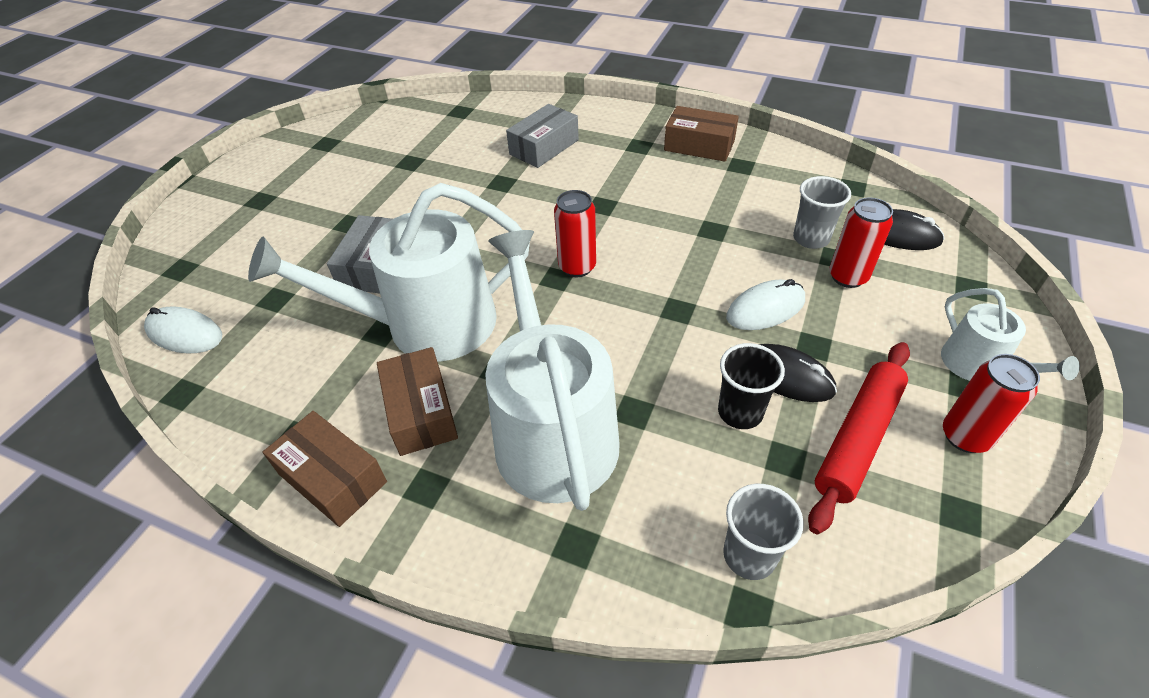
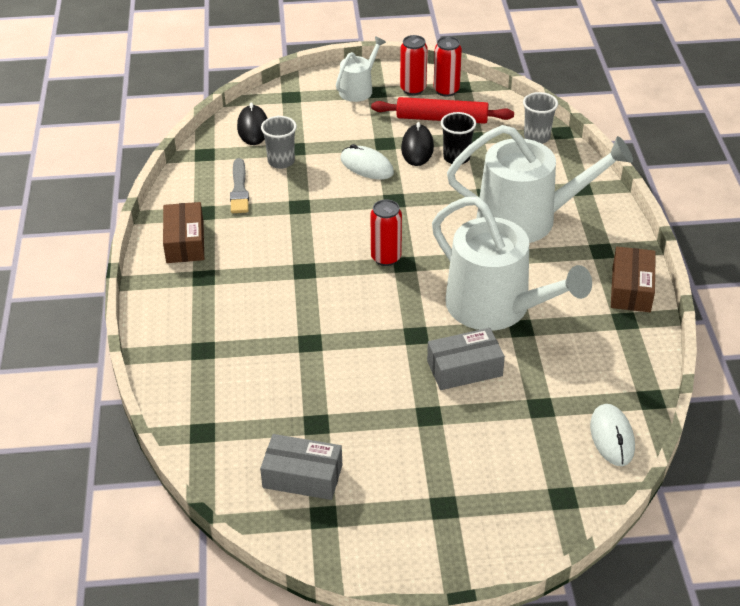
camera: 120 degrees left, 5 degrees down
(421, 411) = (561, 275): brown box -> none
(544, 147) = (238, 337): grey box -> grey box (302, 476)
(552, 431) = (527, 219): white watering can -> white watering can turned 135 degrees counterclockwise
(769, 196) = (239, 189): none -> grey brush
(847, 277) = (312, 141): red can -> red can (446, 90)

